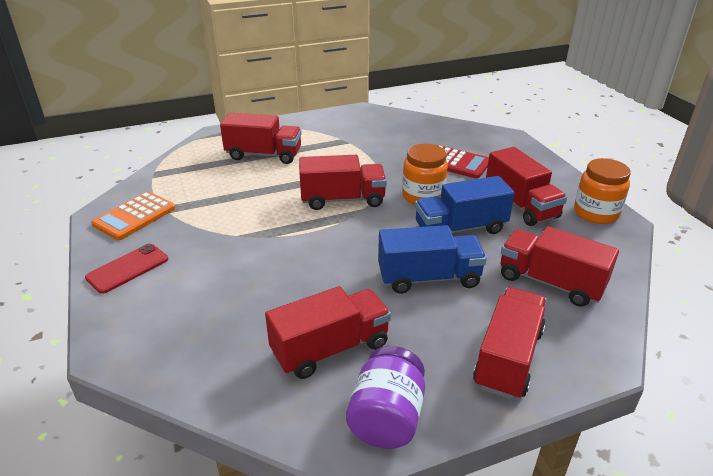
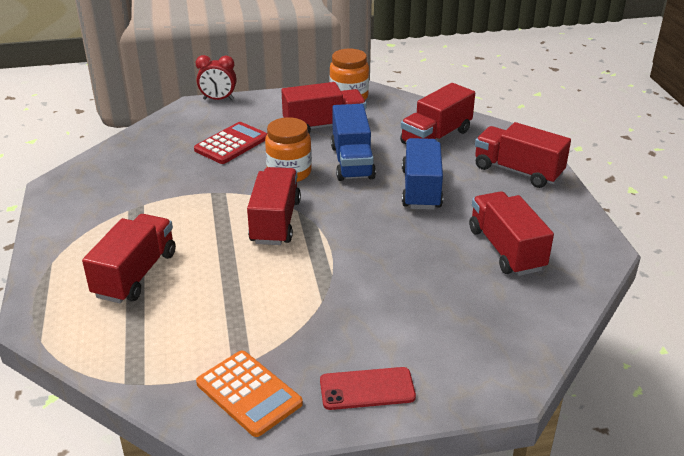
camera: 80 degrees left, 0 degrees up
(128, 268) = (367, 389): red phone -> red phone turned 60 degrees counterclockwise
(386, 417) = (576, 230): purple jar -> none
(529, 145) = (218, 99): none -> red clock

